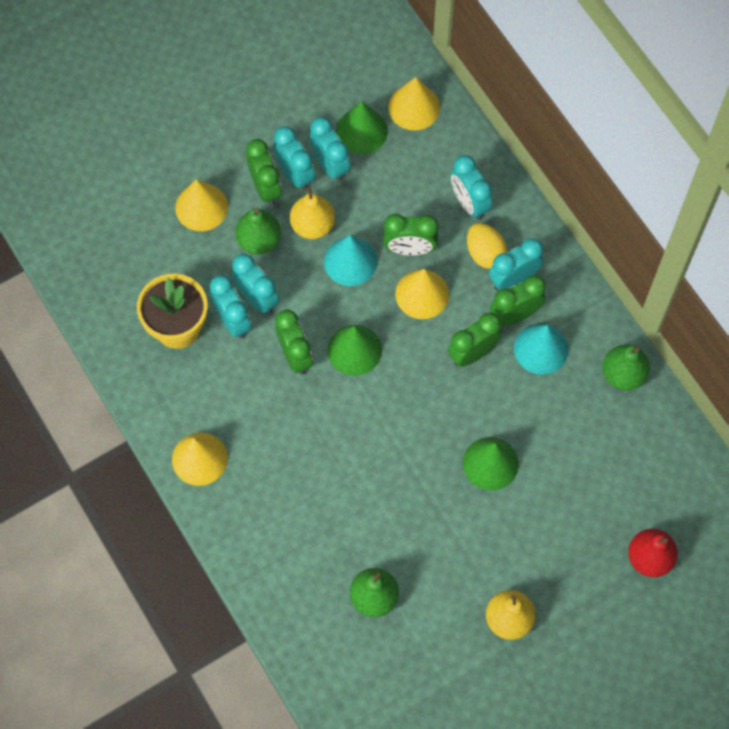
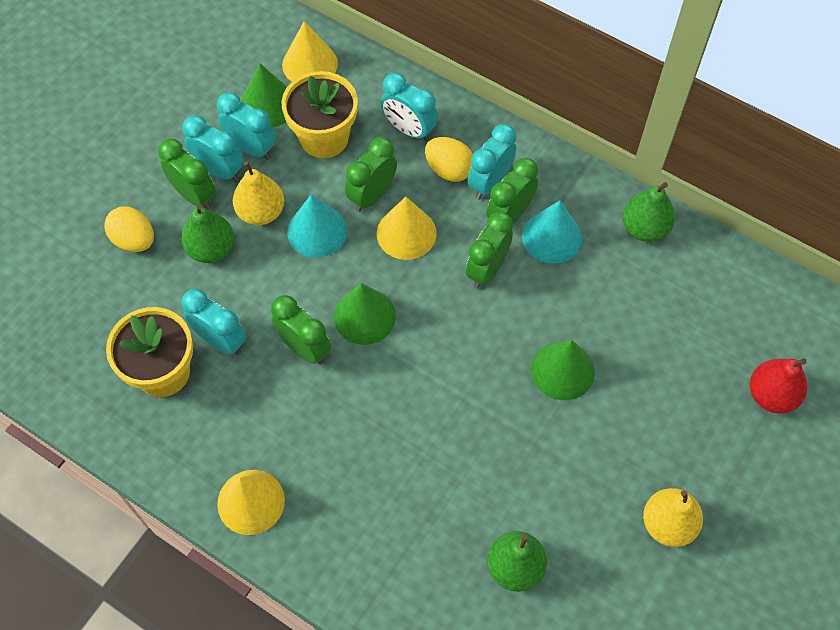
camera: 25 degrees left, 5 degrees down
(201, 207) = (134, 240): yellow cone -> yellow egg
(257, 298) = (236, 307): turquoise clock -> none
(394, 181) = (324, 138): none -> yellow flower pot
(409, 249) = (372, 195): green clock -> green clock turned 150 degrees clockwise

